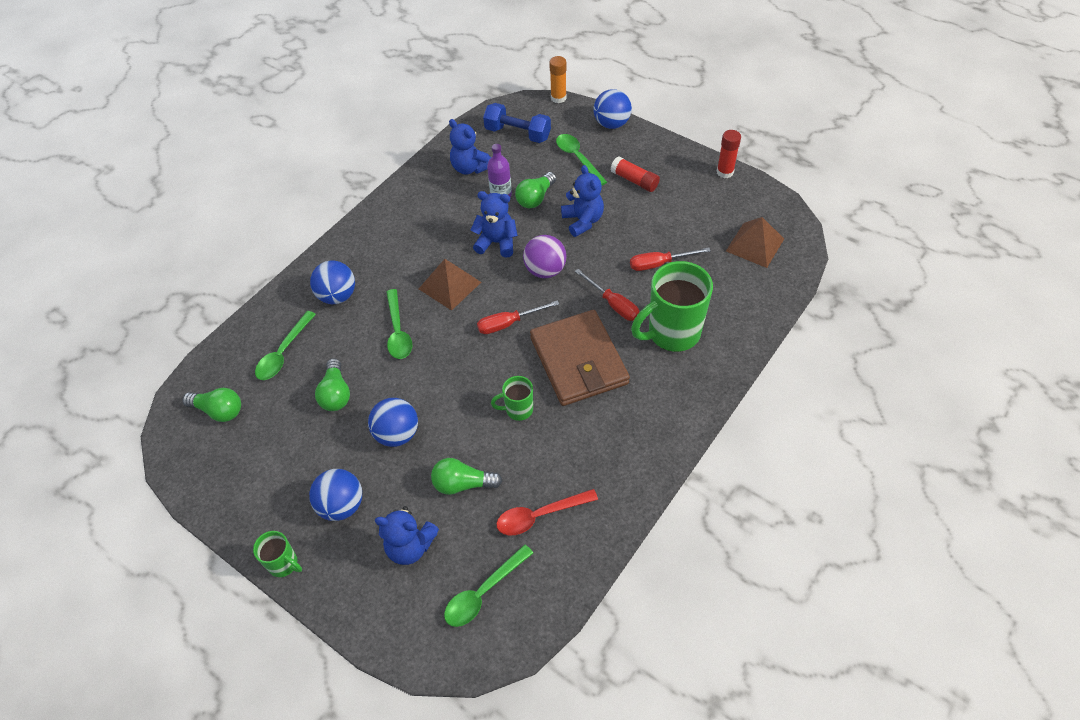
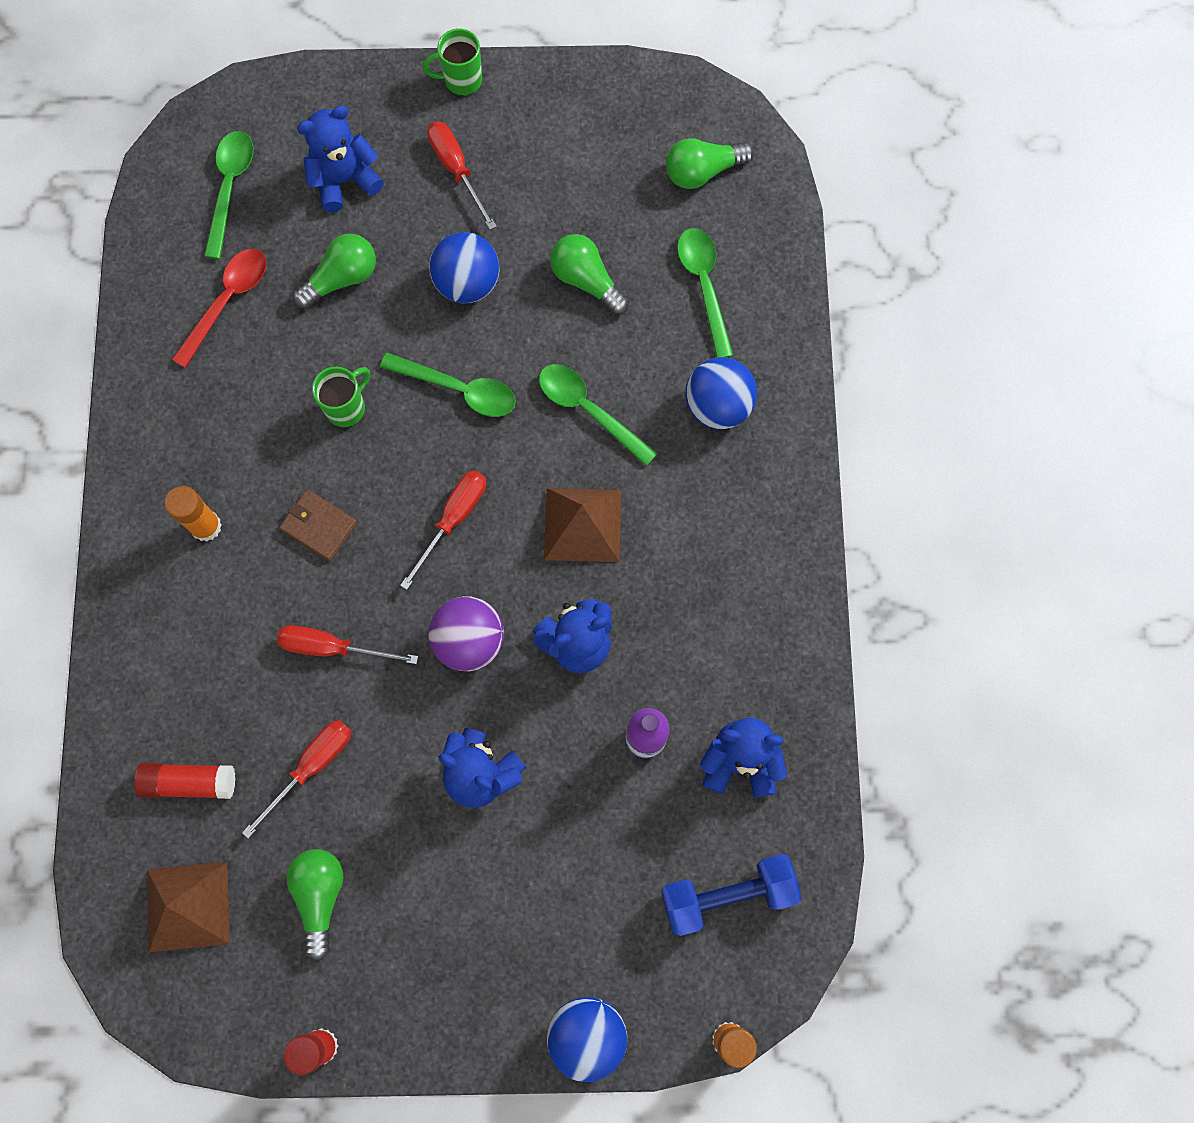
camera: 140 degrees right, 20 degrees up
(341, 505) = (457, 170): blue ball -> red screwdriver
(535, 198) = (587, 769): green light bulb -> green light bulb (320, 896)
(578, 158) = (584, 906): green spoon -> green spoon (458, 389)
(579, 360) = (319, 526): brown wallet -> brown wallet, size x0.43
(634, 180) = (458, 919): red glue stick -> red glue stick (189, 782)
(639, 396) = (206, 526): none -> orange glue stick
(672, 333) = (221, 653): green mug -> none

